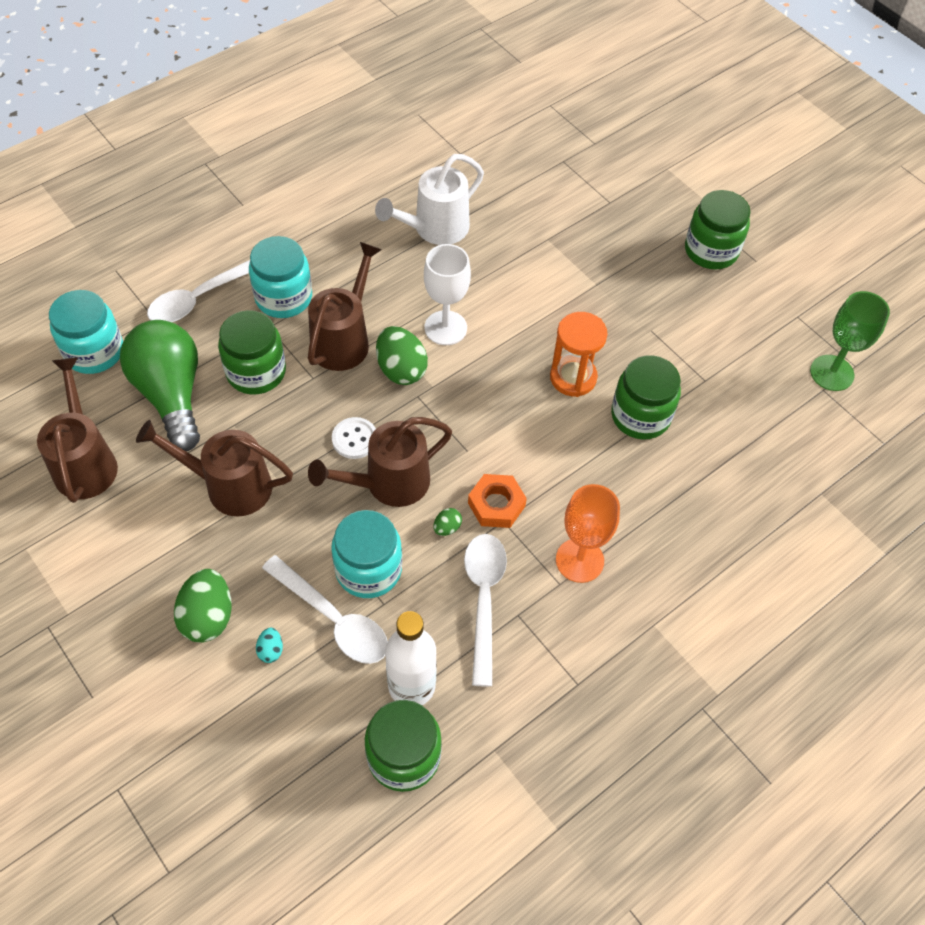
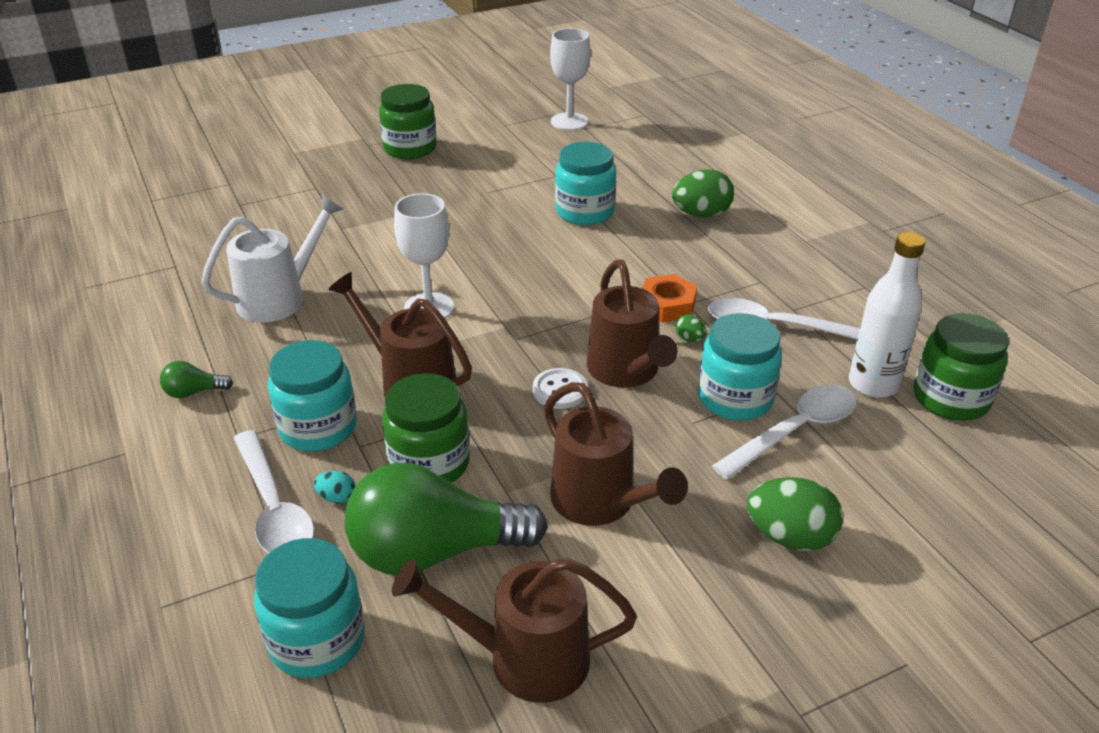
camera: 75 degrees left, 20 degrees down
(228, 486) = (601, 503): brown watering can -> brown watering can turned 60 degrees counterclockwise
(271, 650) = (834, 484): turquoise egg -> turquoise egg (337, 497)
(309, 217) = (194, 392): none -> green light bulb
(401, 369) = (474, 345): green egg -> green egg (701, 214)
(434, 229) = (280, 297): white watering can -> white watering can turned 105 degrees counterclockwise
(573, 377) = (527, 240): orange hourglass -> none
(579, 560) = (737, 267): orange goblet -> none
(640, 416) = (585, 212): green jar -> turquoise jar
(832, 373) = (569, 121): green goblet -> white goblet

